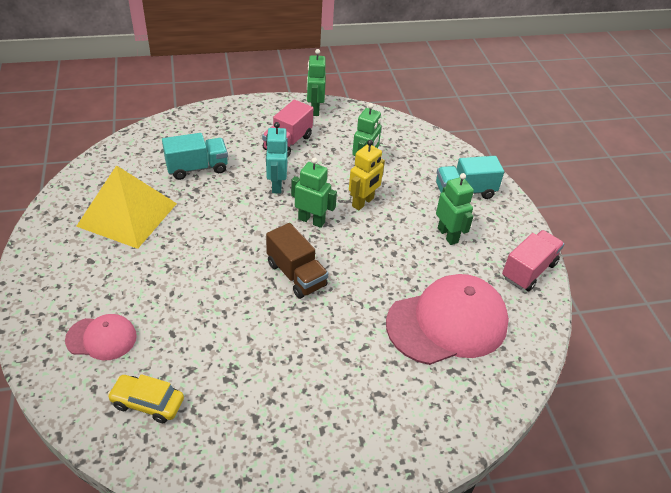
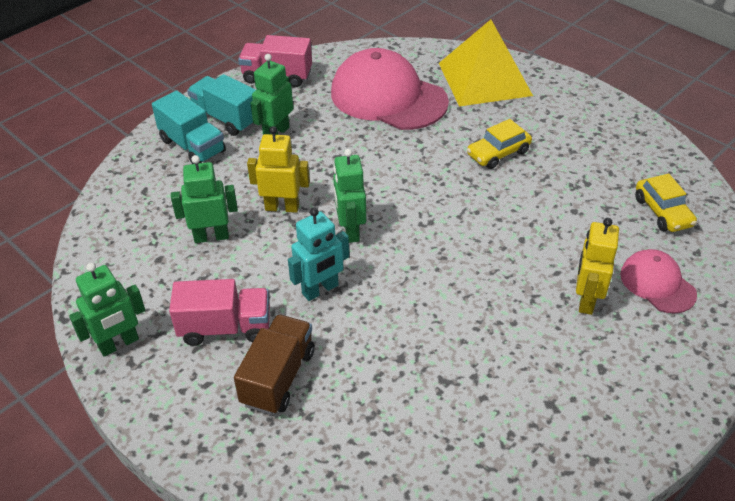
camera: 120 degrees left, 0 degrees up
(127, 214) = (508, 392): yellow pyramid -> yellow pyramid (484, 79)
(136, 290) = (586, 300): none -> yellow robot
(197, 168) = (362, 386): turquoise truck -> turquoise truck (226, 118)
(296, 275) = (435, 202): brown truck -> brown truck (278, 377)
(313, 346) = (498, 153): none -> yellow car

